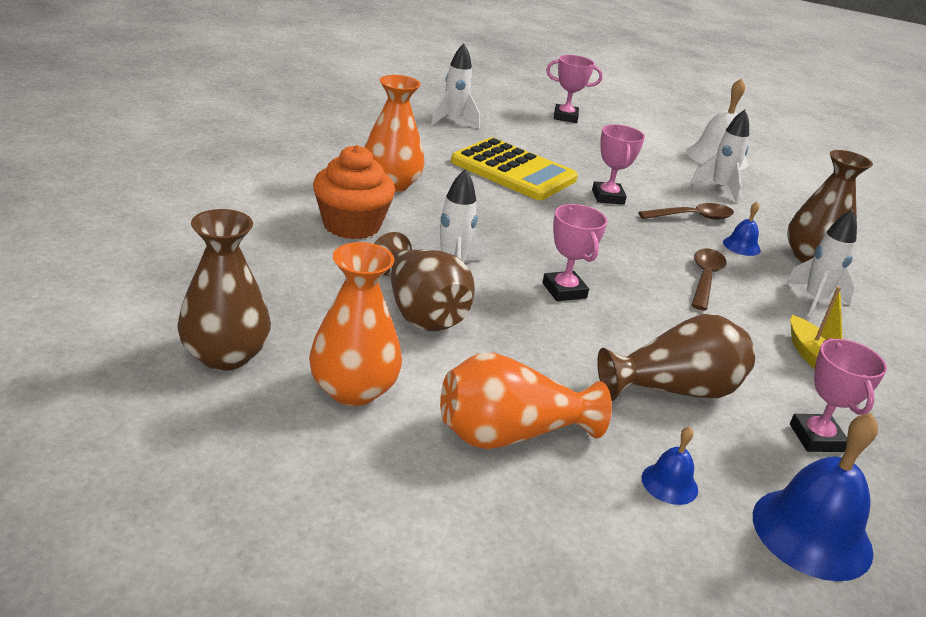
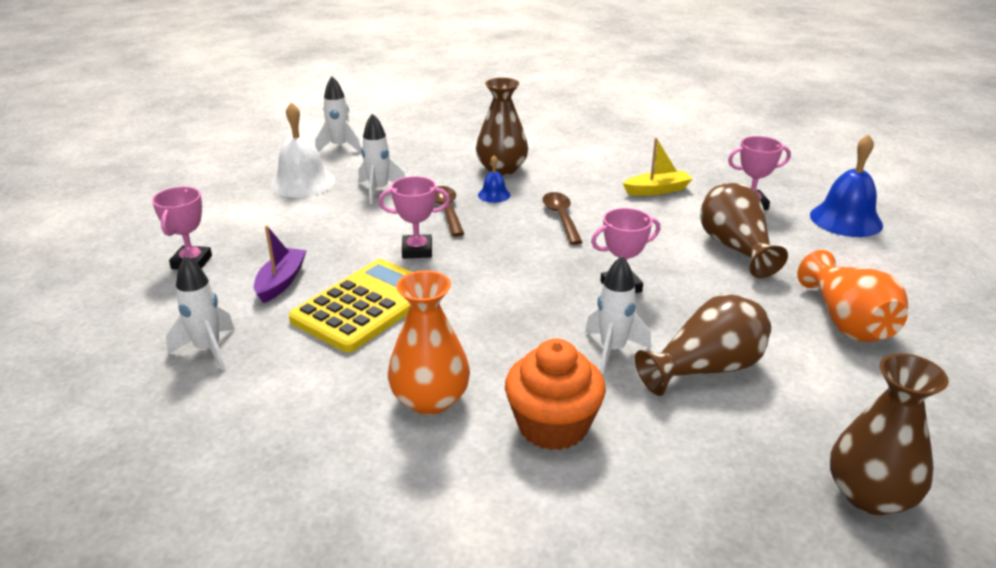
camera: 85 degrees left, 0 degrees up
(353, 389) = (856, 403): orange vase -> none
(543, 144) = (281, 282): none -> purple boat
(669, 483) = (843, 261): blue bell -> none
(705, 278) = (561, 218): brown spoon -> brown spoon turned 60 degrees clockwise
(814, 300) = (571, 178): white rocket -> white rocket (340, 147)

